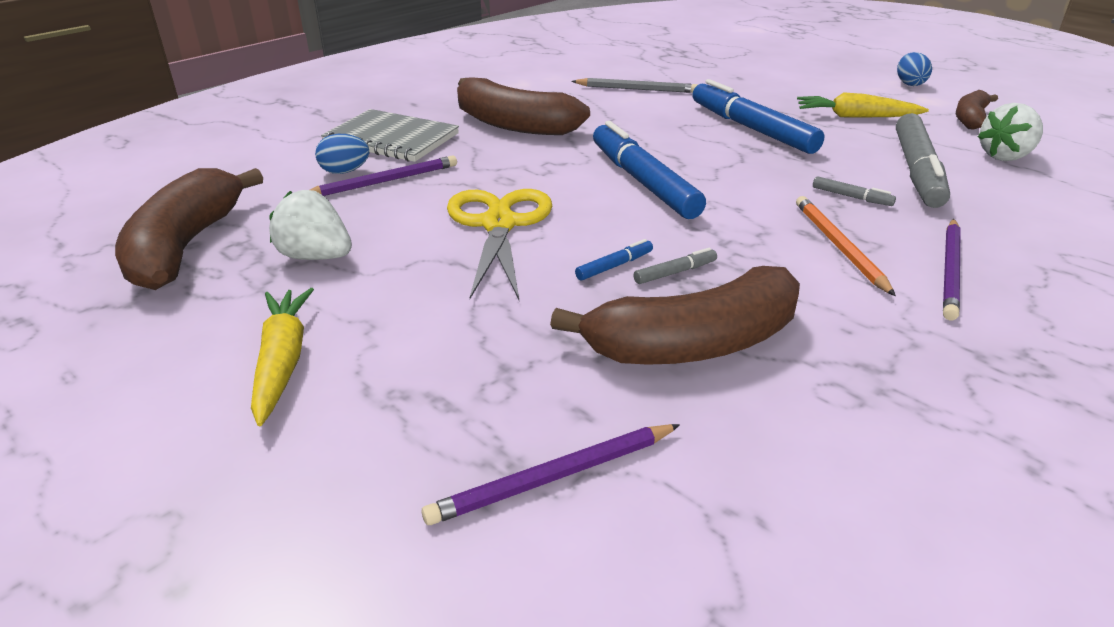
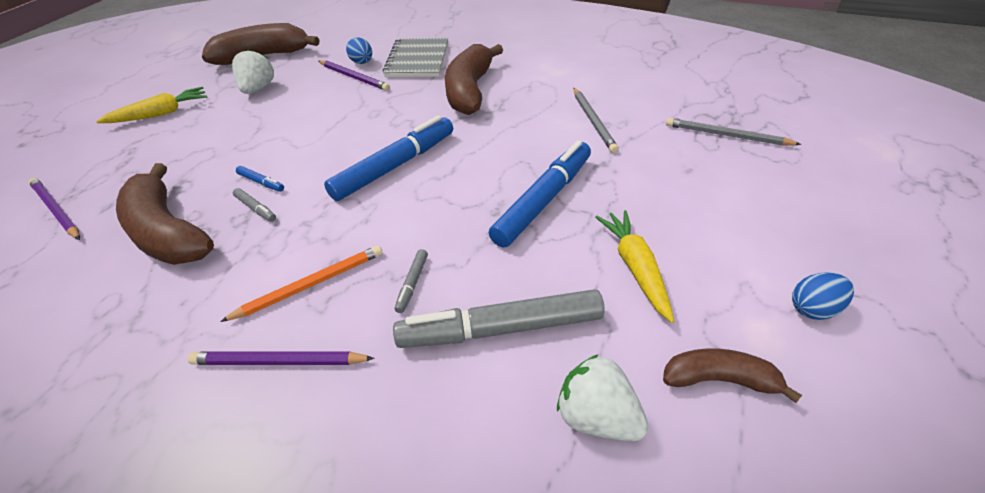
camera: 70 degrees right, 10 degrees up
(498, 224) = (308, 128): yellow scissors -> none
(700, 57) = (726, 135): none -> grey pencil

